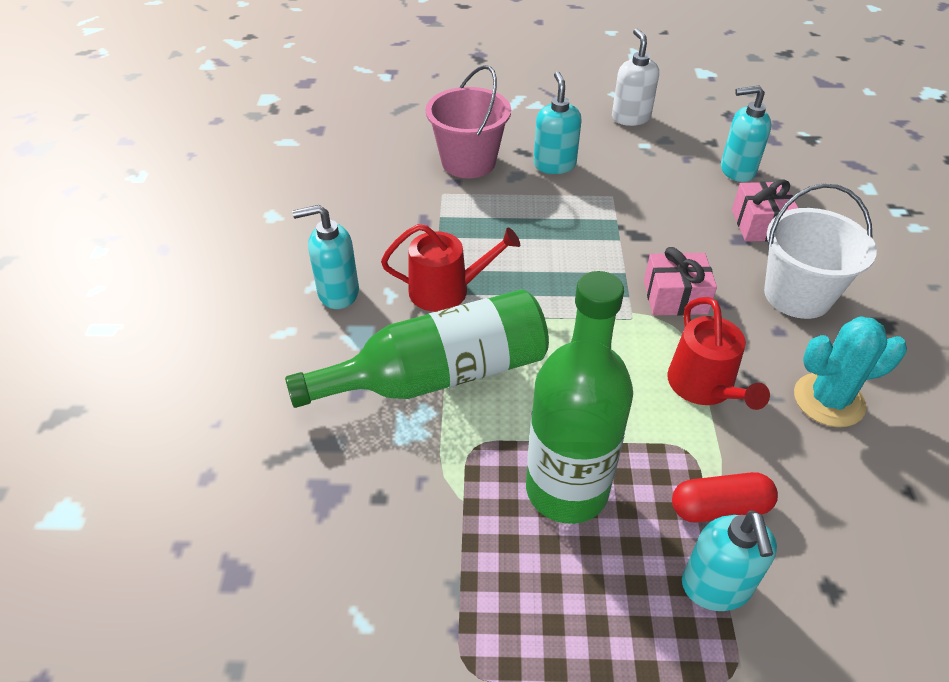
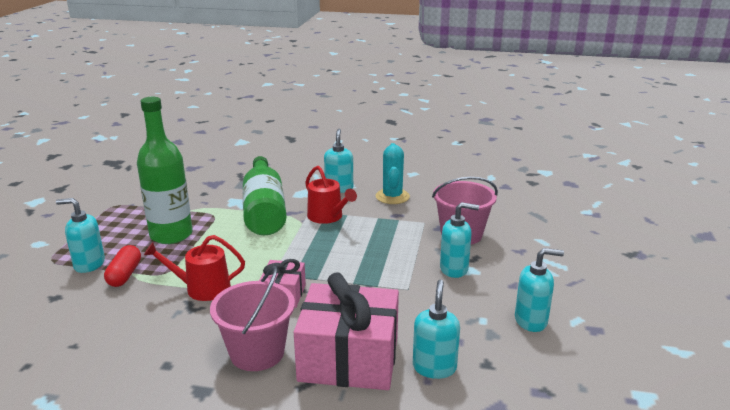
camera: 100 degrees right, 20 degrees down
(446, 290) = (327, 217): red watering can -> red watering can turned 45 degrees counterclockwise
(630, 118) = (531, 321): white soap dispenser -> turquoise soap dispenser
(760, 225) = (349, 358): pink gift -> pink gift, size x1.94
(797, 295) = (257, 353): white bucket -> pink bucket
(828, 400) = (157, 335): turquoise cactus -> turquoise cactus (392, 197)

